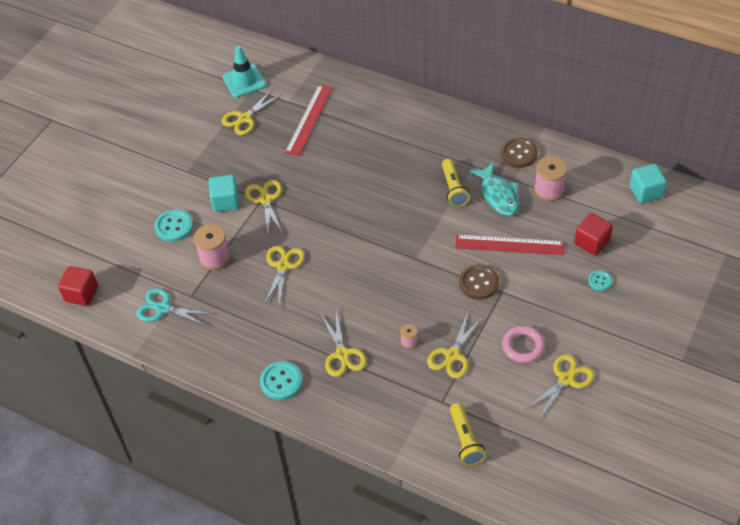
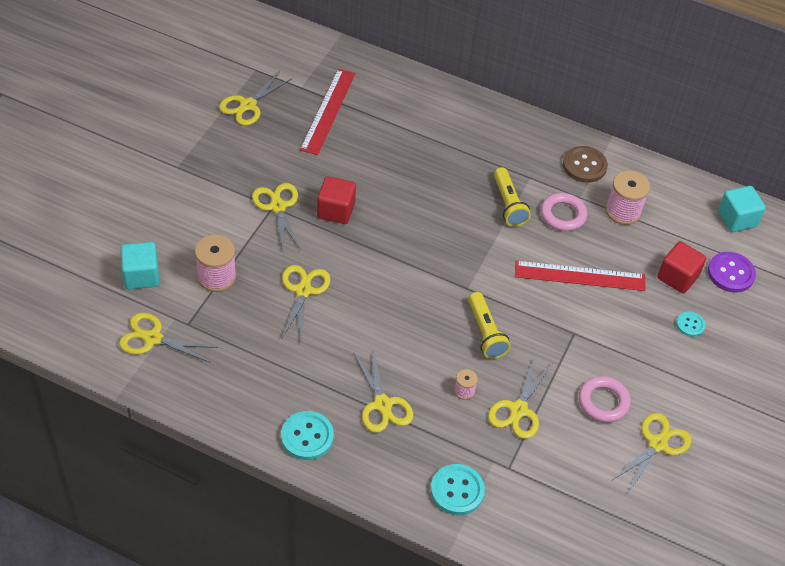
camera: 10 degrees left, 0 degrees up
(81, 294) = (46, 316): red cube -> red cube (336, 210)
(163, 308) = (153, 338): turquoise scissors -> yellow scissors
(174, 226) = (163, 235): turquoise button -> turquoise button (457, 490)
(225, 201) = (227, 207): turquoise cube -> turquoise cube (141, 276)
(244, 81) = (245, 59): turquoise traffic cone -> none
(465, 440) = (540, 517): yellow flashlight -> yellow flashlight (485, 332)
(479, 283) = (545, 321): brown button -> none
(498, 195) = (563, 215): turquoise fish -> pink ring
(637, 237) = (730, 273): none -> purple button

